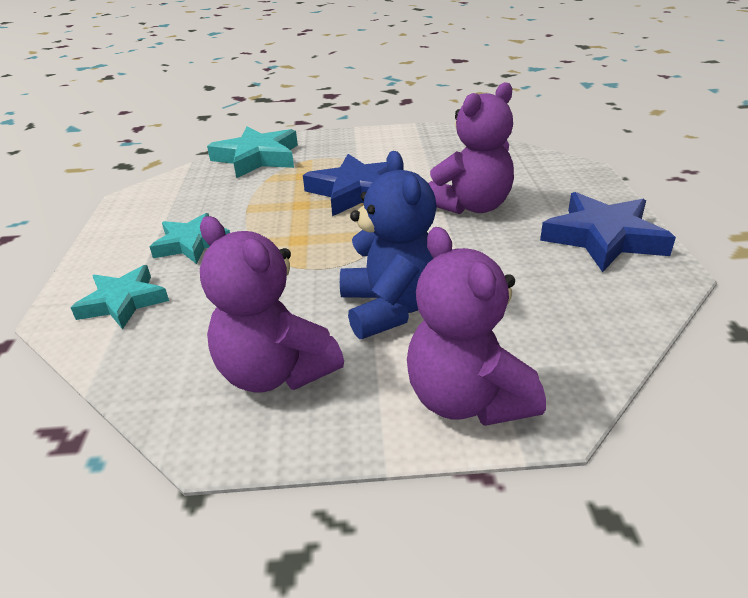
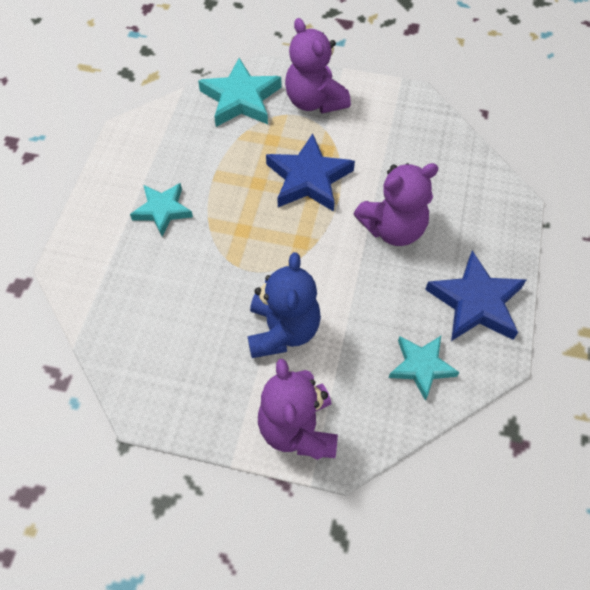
camera: 15 degrees right, 25 degrees up
(123, 302) = (105, 265): turquoise star -> turquoise star (421, 367)
(275, 372) = (190, 367): purple teddy bear -> purple teddy bear (314, 101)

